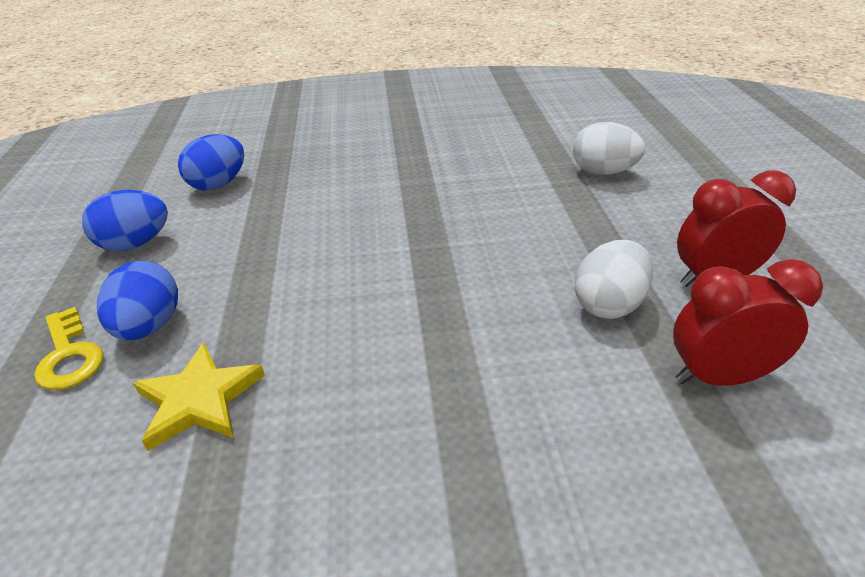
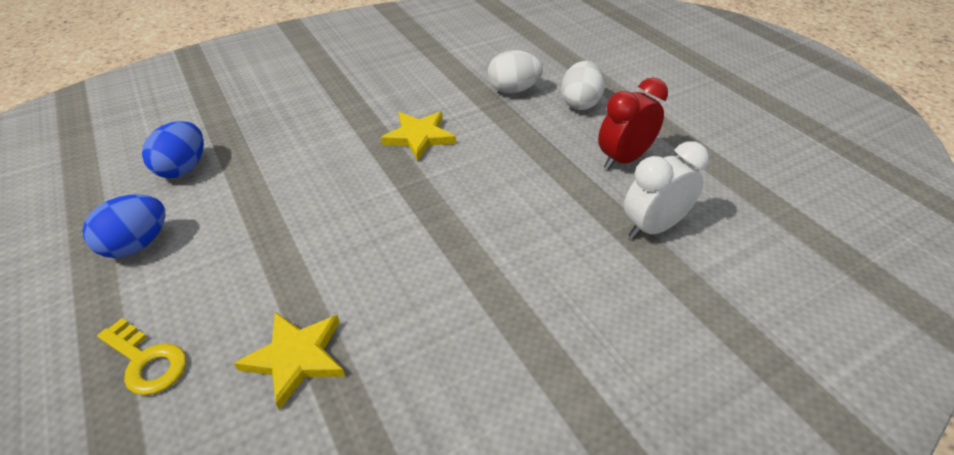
camera: 25 degrees left, 5 degrees up
(149, 326) = (208, 314): blue egg -> none
(464, 201) = (419, 137): none -> yellow star
(609, 304) = (564, 195): white egg -> white egg (580, 103)
(719, 377) = (653, 227): red clock -> white clock

